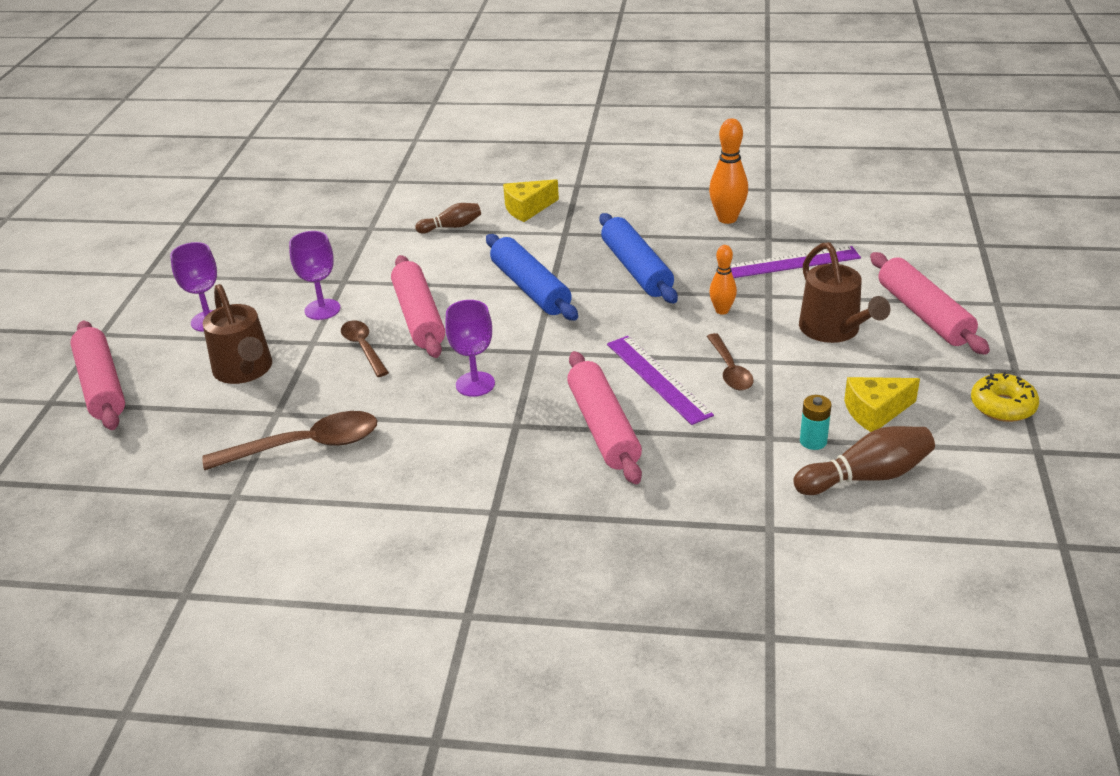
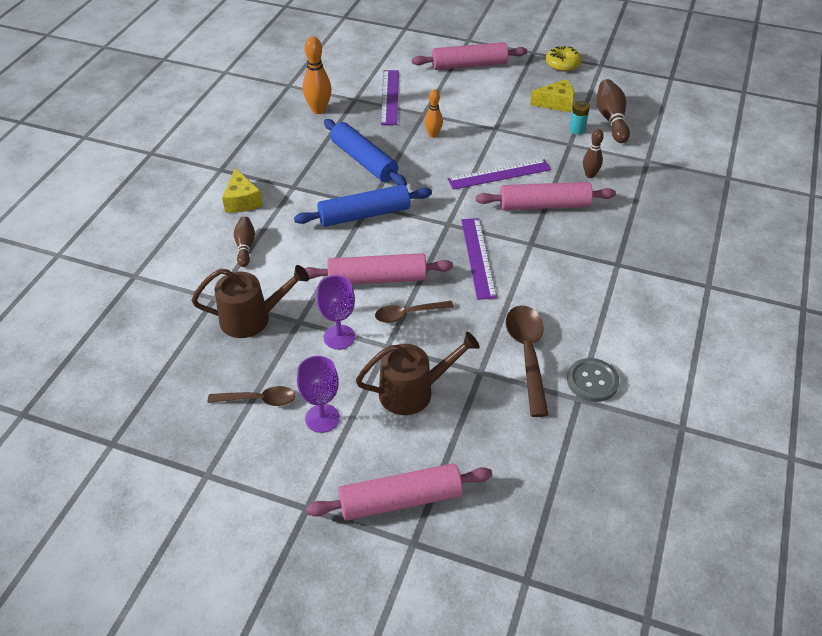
camera: 80 degrees left, 10 degrees up
(263, 505) = (592, 381): none -> grey button
(475, 384) = (478, 257): purple goblet -> purple ruler
(636, 269) = (364, 161): blue rolling pin -> blue rolling pin turned 60 degrees clockwise
(697, 466) = (590, 175): none -> brown bowling pin
(730, 370) = (499, 144): brown spoon -> brown spoon (258, 400)
(834, 330) = (473, 98): brown watering can -> brown watering can (252, 318)
(875, 411) = (556, 103): yellow cheese -> yellow cheese turned 90 degrees counterclockwise

